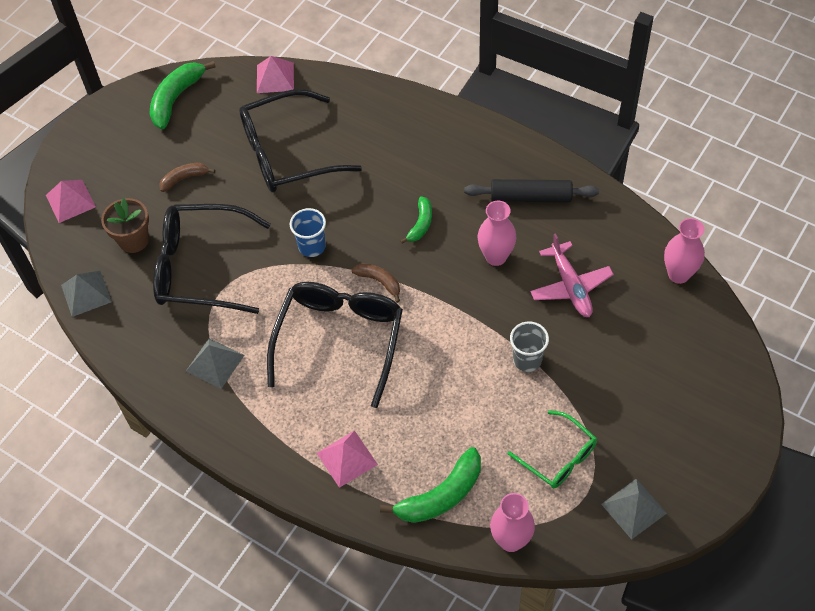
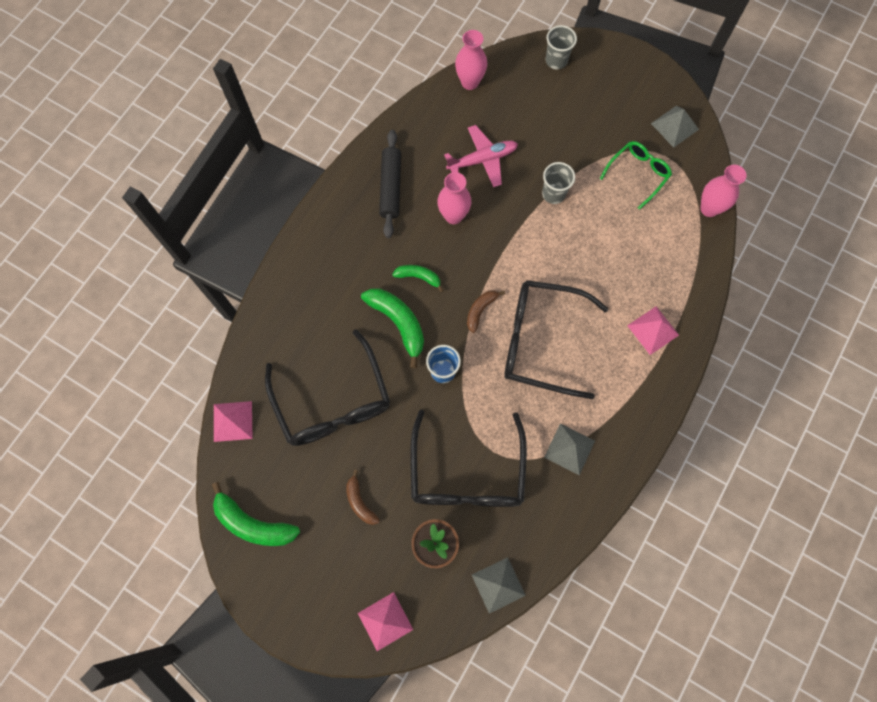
camera: 95 degrees left, 15 degrees up
(441, 495) = (678, 258): green banana -> green banana (398, 323)
(722, 370) = (556, 60): none -> grey cup

